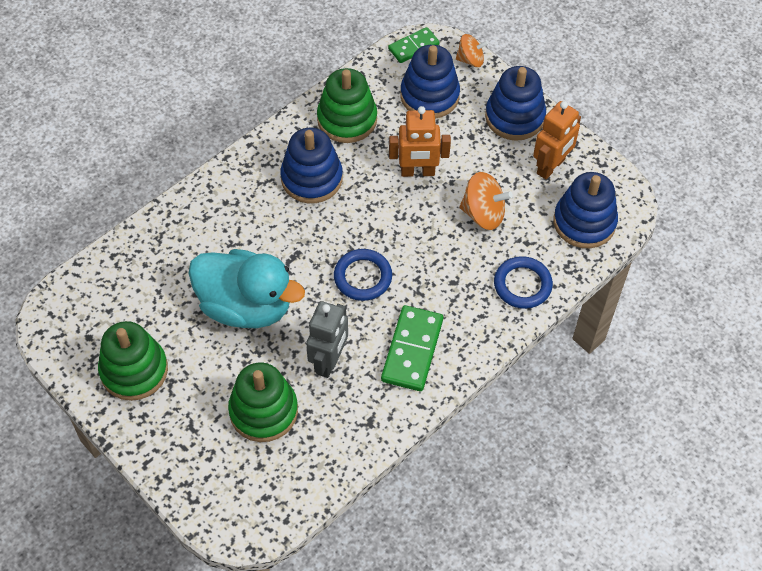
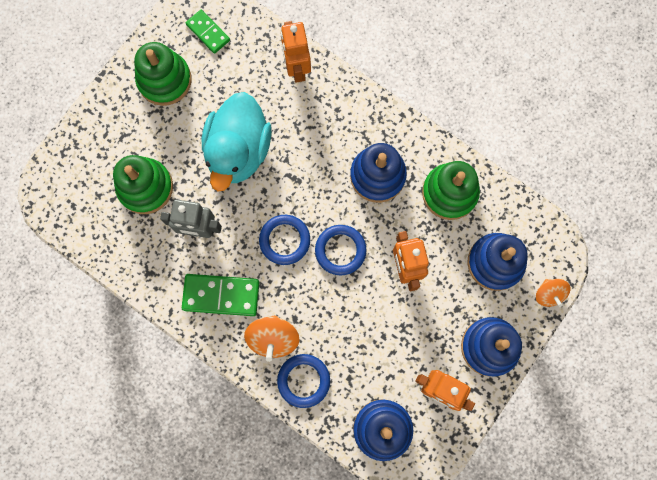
camera: 80 degrees right, 20 degrees up
(164, 232) = (297, 68): none -> orange robot
(386, 226) = (340, 250): none -> blue ring
(413, 47) = (551, 237): green domino -> green domino (208, 32)
(483, 214) = (372, 334): orange spinning top -> orange spinning top (273, 338)

